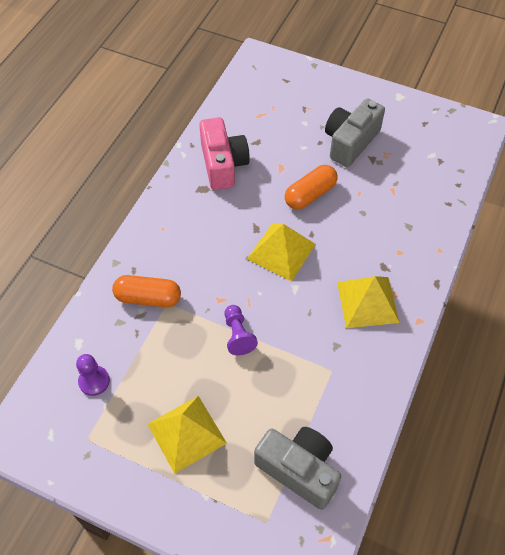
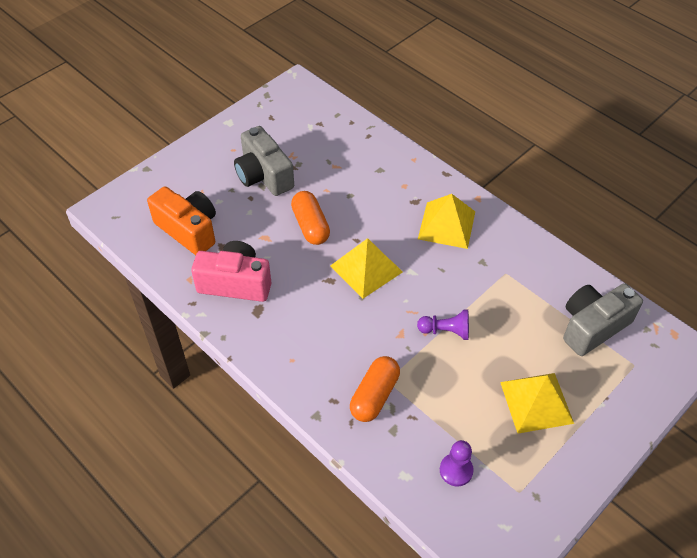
camera: 70 degrees left, 5 degrees down
(263, 115) = (189, 230): none -> orange camera

